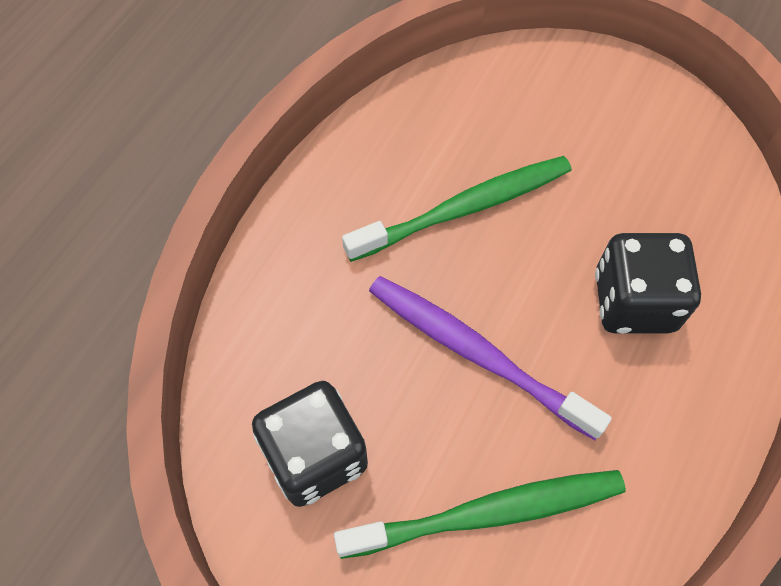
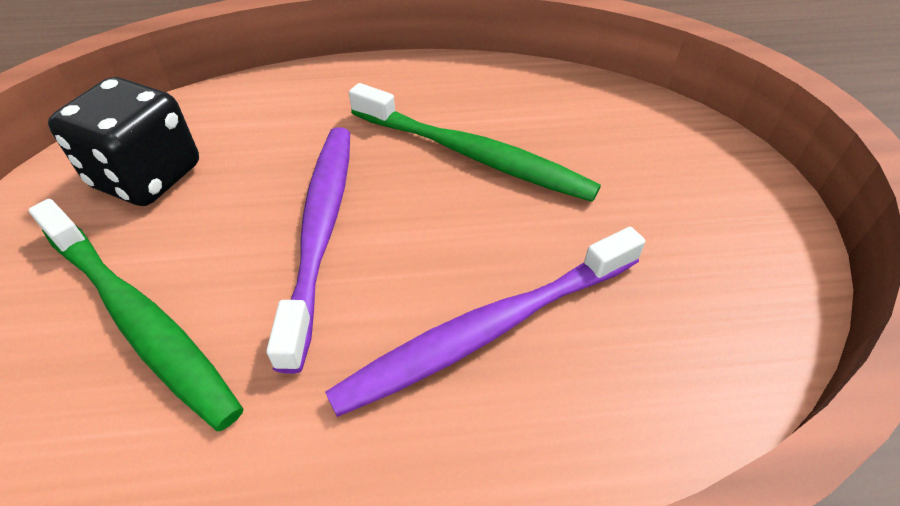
camera: 55 degrees right, 15 degrees down
(634, 302) = (488, 330): black dice -> purple toothbrush

